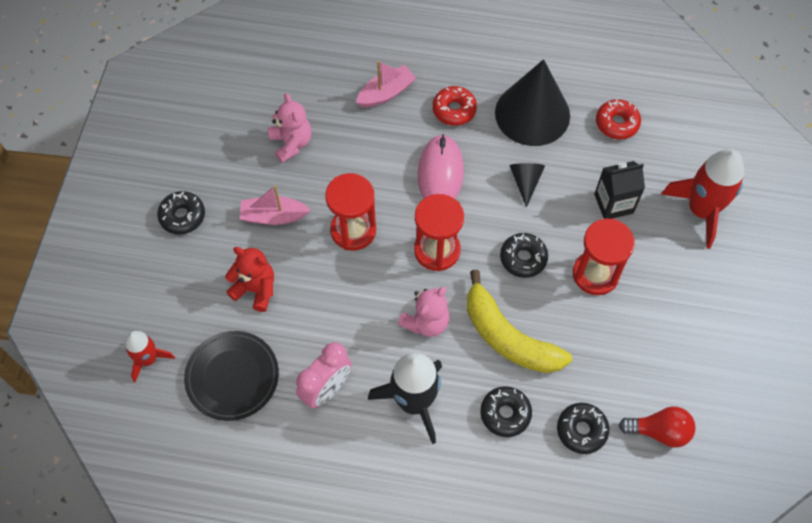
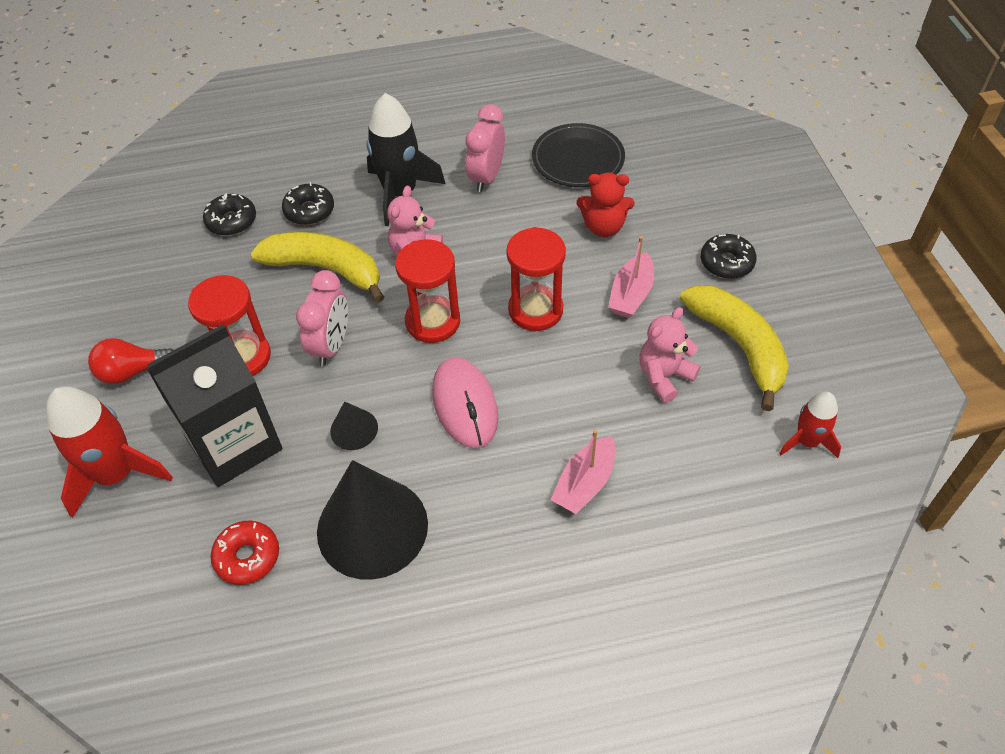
camera: 160 degrees right, 10 degrees down
(148, 359) = (662, 148): red rocket -> red rocket (807, 441)
(225, 146) = (739, 346): none -> yellow banana
(273, 216) = (631, 294): pink boat -> pink boat turned 135 degrees clockwise
(291, 143) = (664, 376): pink teddy bear -> pink teddy bear turned 90 degrees clockwise
(454, 110) = (482, 493): red donut -> none
(523, 258) = (331, 345): black donut -> pink clock
(613, 203) = (234, 443): black carton -> black carton, size x1.74
(659, 431) = (153, 243): red light bulb -> red light bulb (132, 371)

